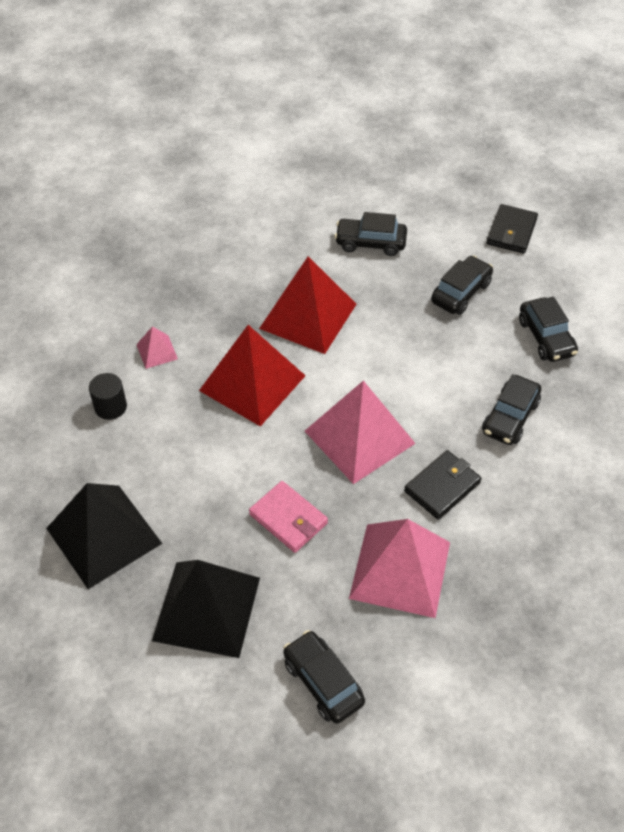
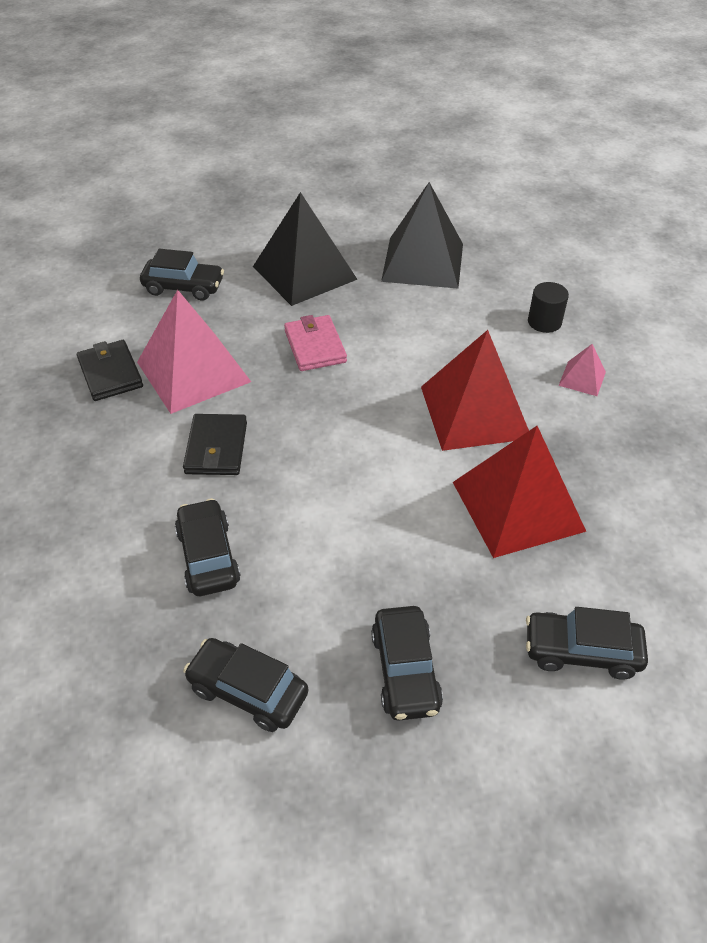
camera: 135 degrees right, 5 degrees down
(288, 519) = (315, 346): pink wallet -> pink wallet turned 75 degrees clockwise
(359, 437) = (331, 436): pink pyramid -> none
(370, 243) = (581, 651): black car -> black car turned 135 degrees counterclockwise
(511, 231) = (447, 846): black wallet -> black wallet (110, 373)

